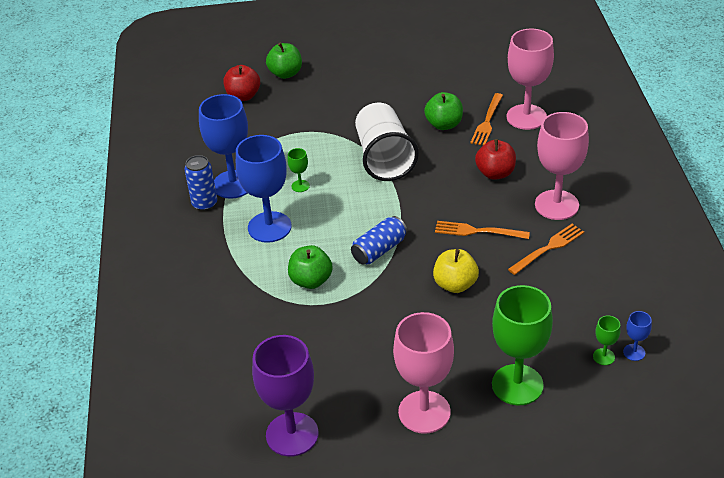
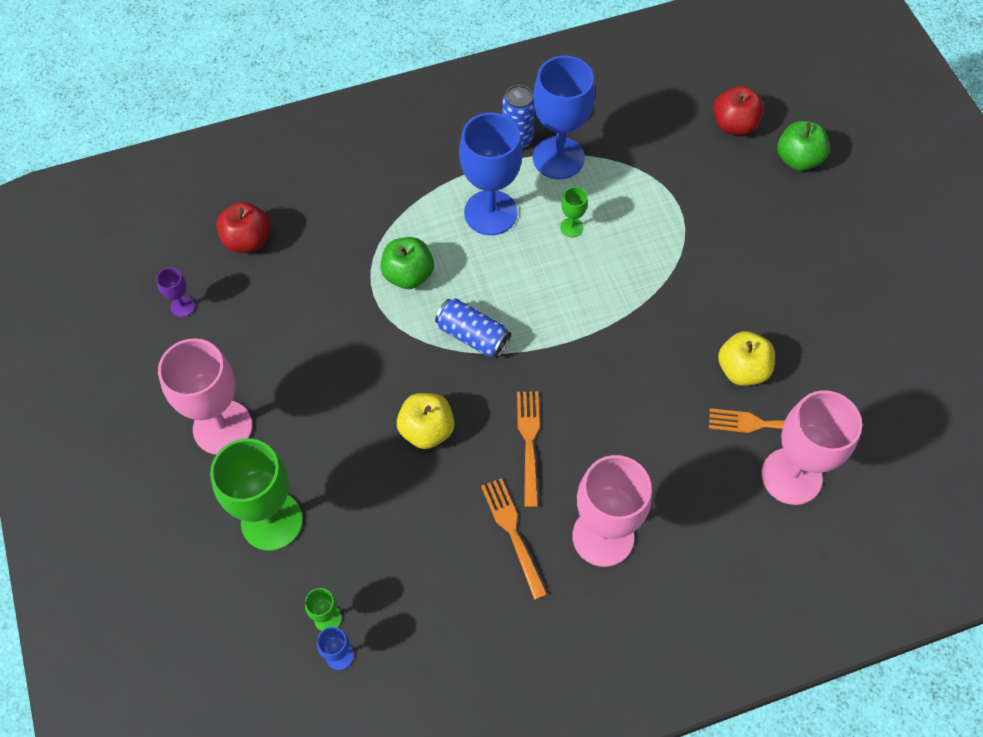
camera: 75 degrees right, 20 degrees up
(292, 434) = (182, 306): purple goblet -> purple goblet, size x0.43
(384, 158) = (649, 309): white cup -> none
(444, 124) = (742, 369): green apple -> yellow apple
(495, 173) = (652, 449): red apple -> red apple (247, 240)
(548, 248) = (513, 533): orange fork -> orange fork turned 150 degrees counterclockwise

